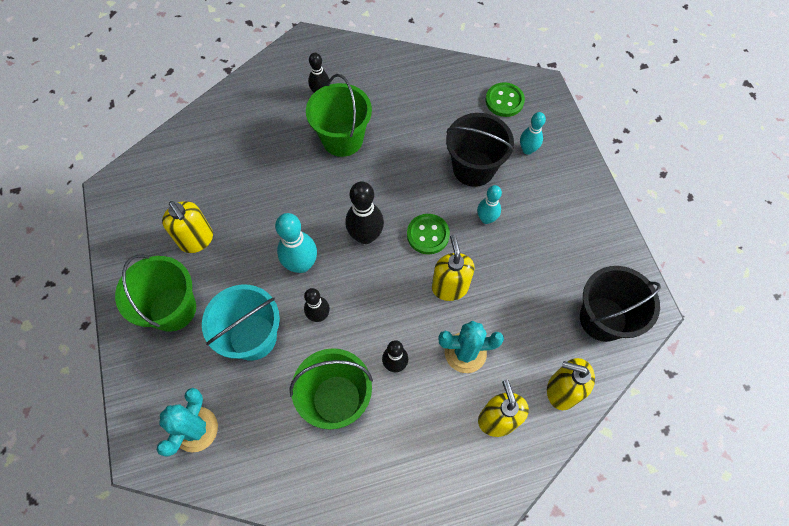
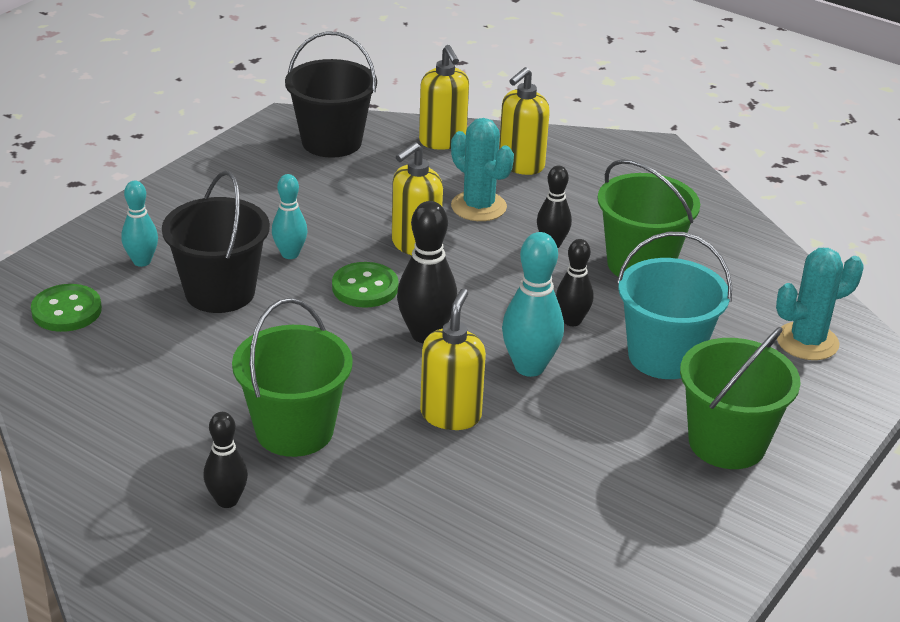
camera: 130 degrees left, 30 degrees down
(197, 240) = (618, 481): yellow soap dispenser -> yellow soap dispenser (451, 415)

